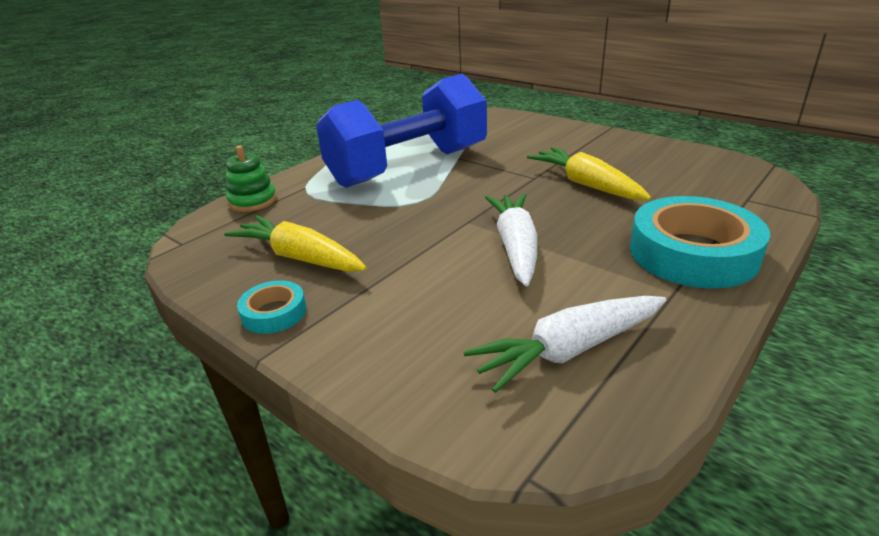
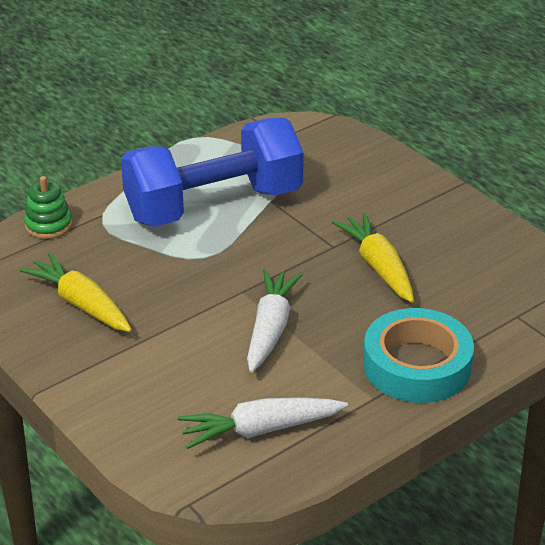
camera: 10 degrees right, 5 degrees up
(274, 313) = (51, 356): turquoise tape -> none

